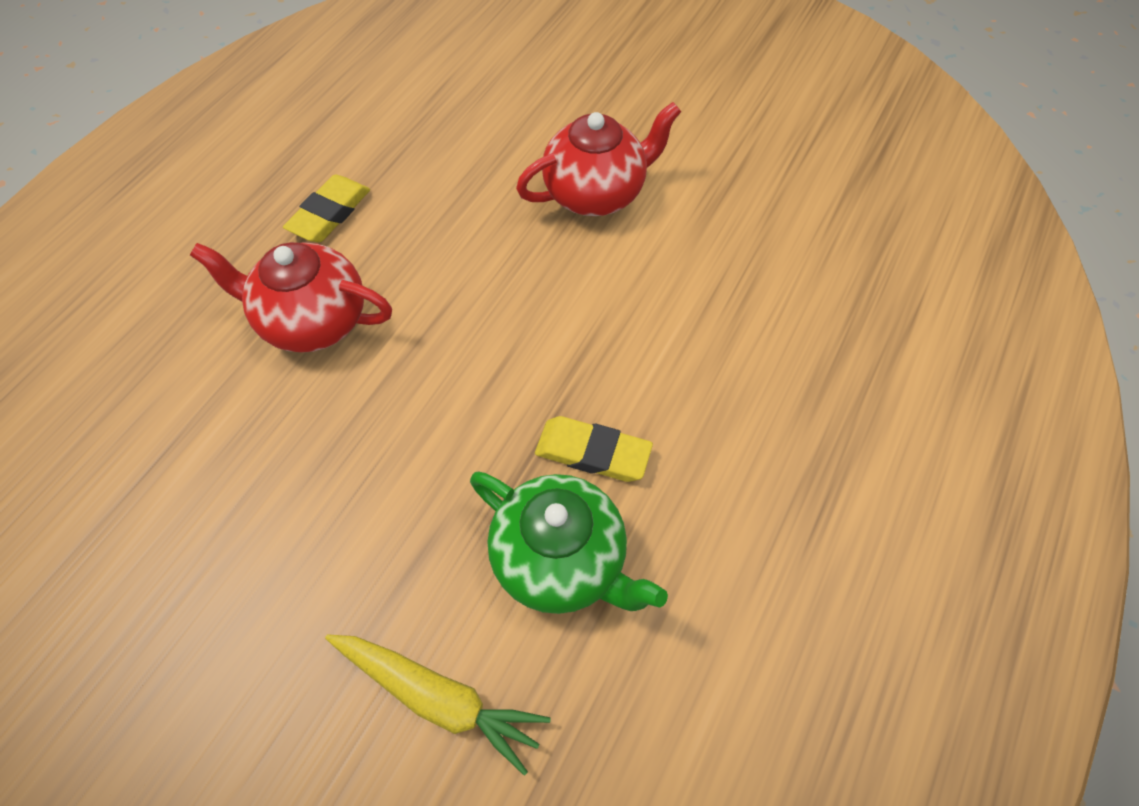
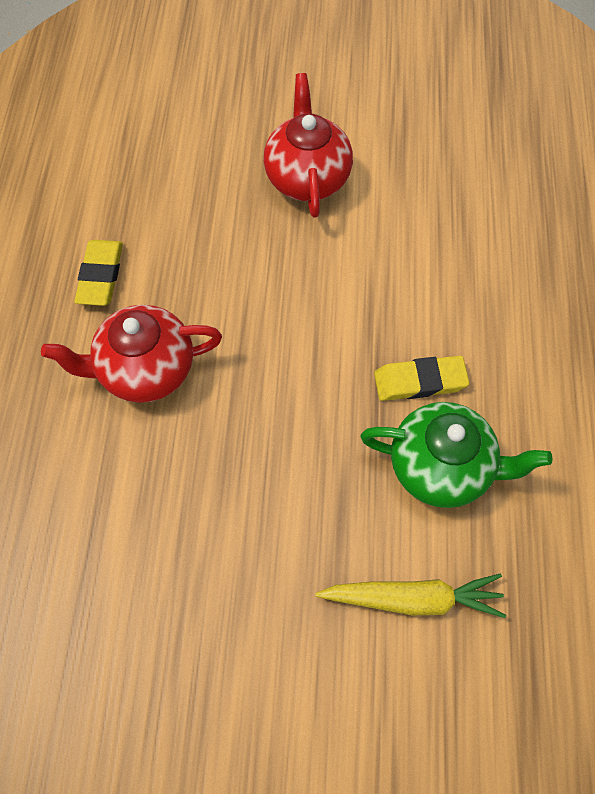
camera: 25 degrees left, 5 degrees up
(596, 193) = (307, 177): red teapot -> red teapot turned 45 degrees counterclockwise

